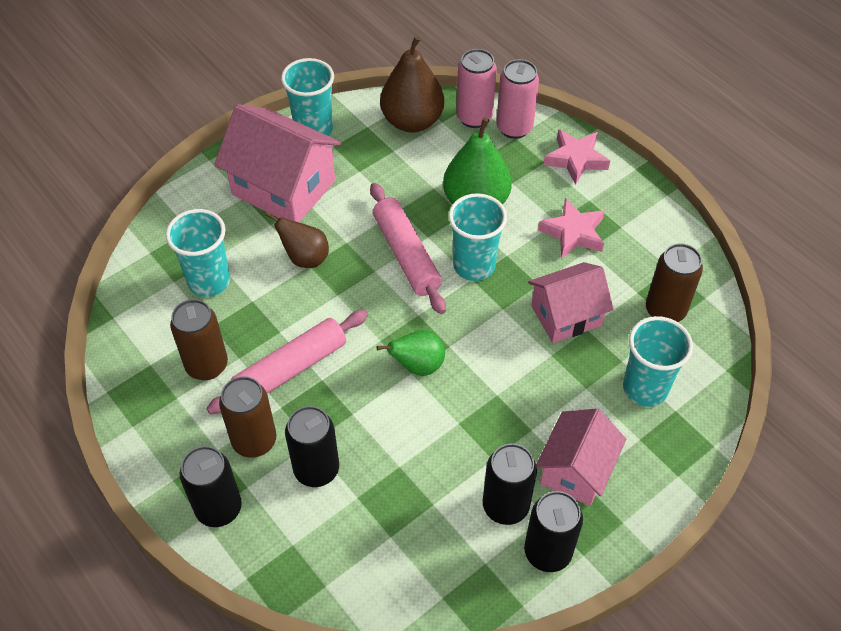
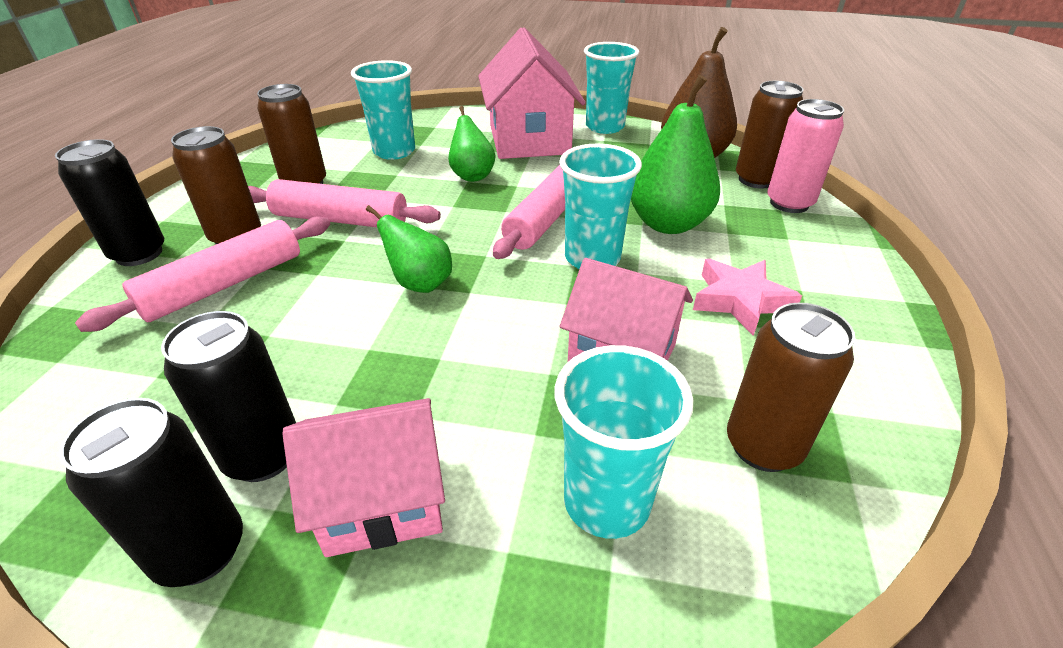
camera: 50 degrees right, 15 degrees down
(305, 258) = (472, 176): brown pear -> green pear
(316, 470) = (224, 285): black can -> pink rolling pin
(474, 117) = (756, 180): pink can -> brown can
(575, 159) = (830, 254): pink star -> none

